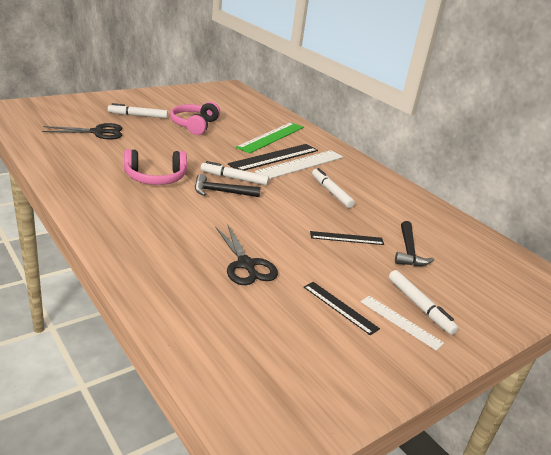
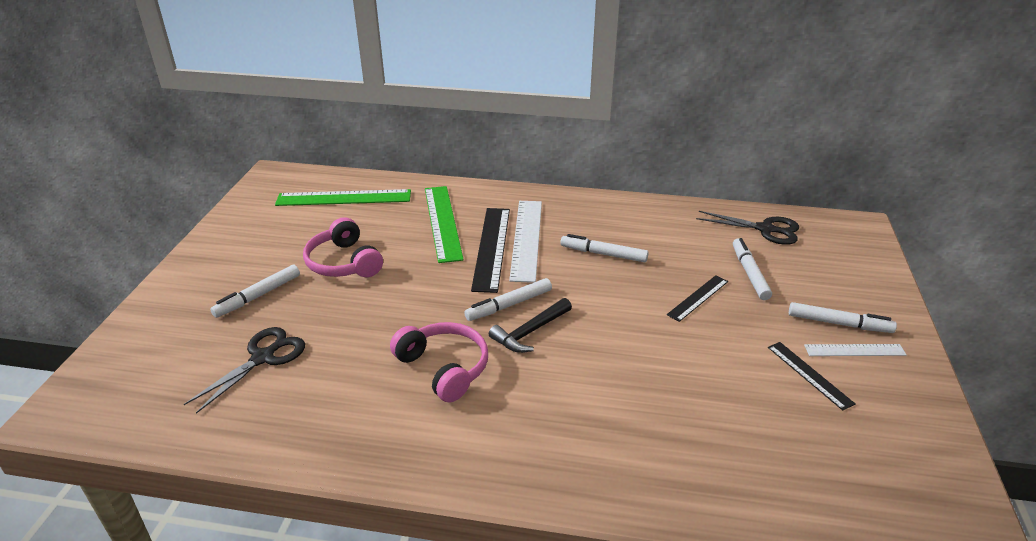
camera: 40 degrees left, 5 degrees up
(155, 178) = (444, 368): pink headphones -> pink headphones turned 75 degrees counterclockwise
(244, 107) = (344, 198): none -> green ruler
(246, 265) = (693, 397): black scissors -> black scissors (765, 229)
(340, 307) = (809, 374): black ruler -> black ruler turned 60 degrees clockwise
(408, 251) = (749, 273): black hammer -> white marker

